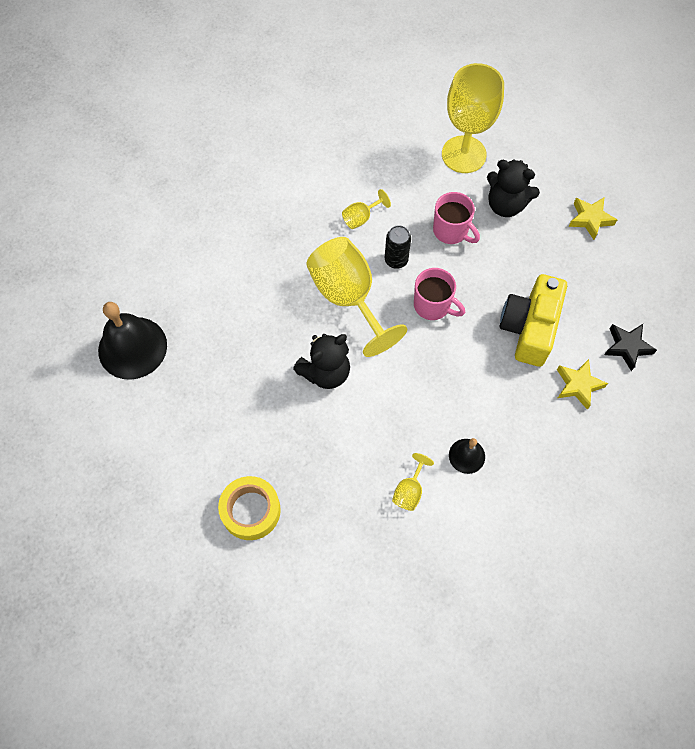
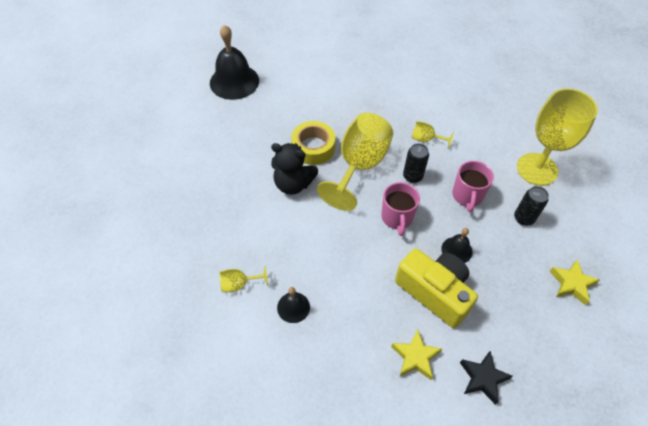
camera: 55 degrees right, 10 degrees down
(251, 510) = (164, 198): yellow tape -> yellow tape (313, 147)
(500, 281) = (456, 250): none -> black bell
(506, 205) = (523, 218): black teddy bear -> black can
(529, 328) = (434, 292): yellow camera -> yellow camera turned 60 degrees clockwise

